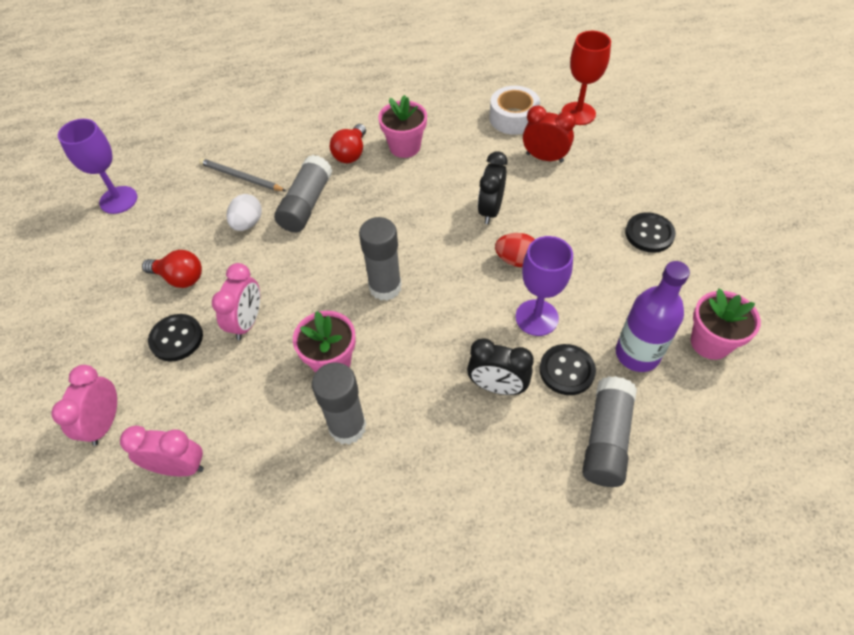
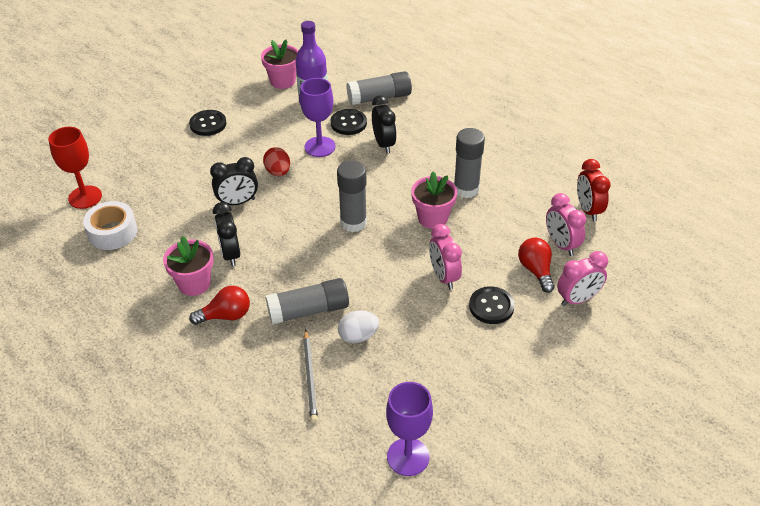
camera: 125 degrees left, 10 degrees down
(180, 278) = (444, 342): red light bulb -> red light bulb (536, 270)
(247, 322) = (444, 276): pink clock -> pink clock turned 90 degrees counterclockwise
(421, 180) = (230, 254): none -> black clock
(544, 158) = (156, 196): red clock -> red clock (588, 210)

